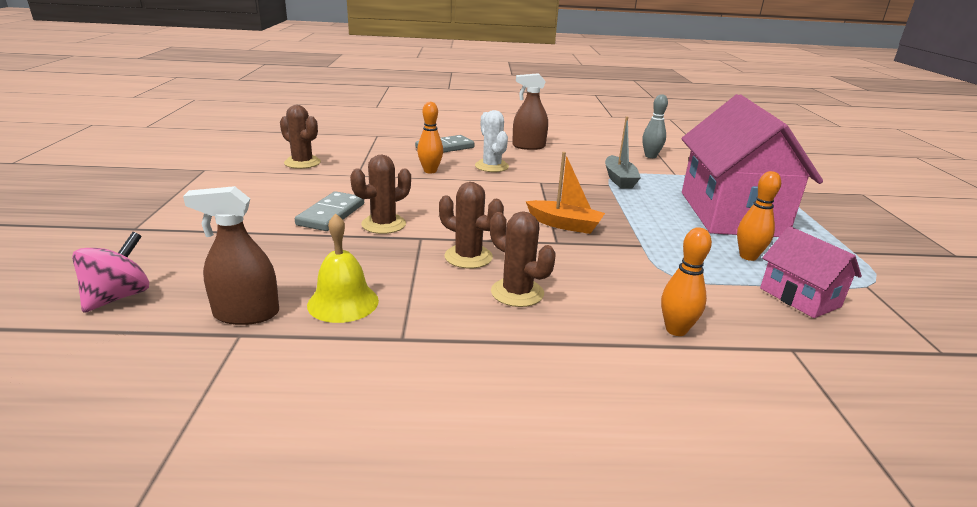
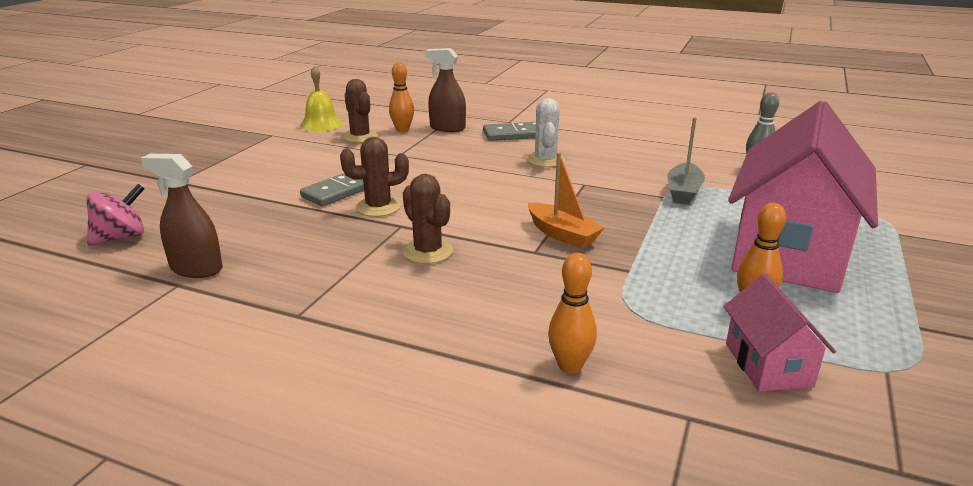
camera: 25 degrees right, 0 degrees up
(343, 302) = (278, 273): yellow bell -> yellow bell (321, 124)
(430, 171) = (474, 158): orange bowling pin -> orange bowling pin (402, 130)
(517, 293) = (441, 295): brown cactus -> none
(528, 146) = (611, 142): brown spray bottle -> brown spray bottle (447, 128)

